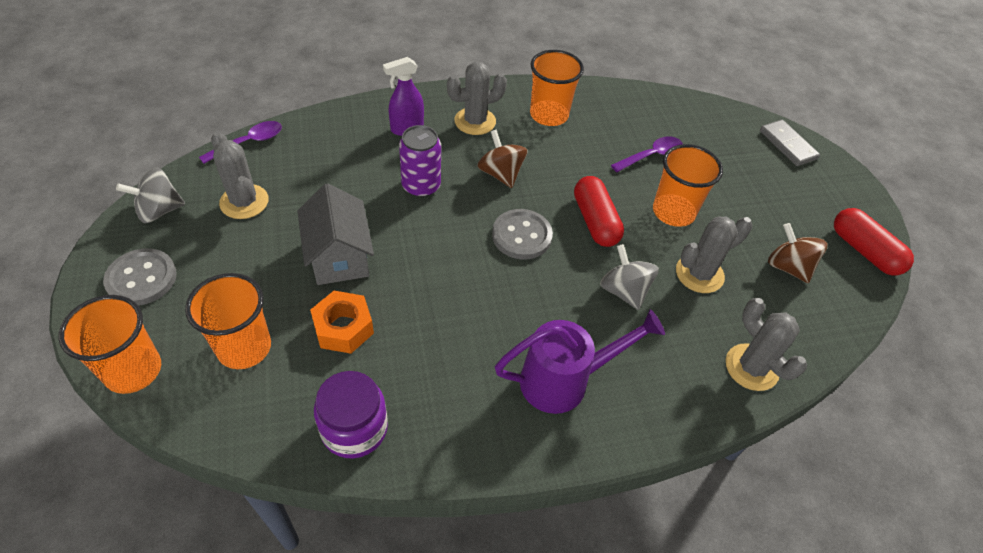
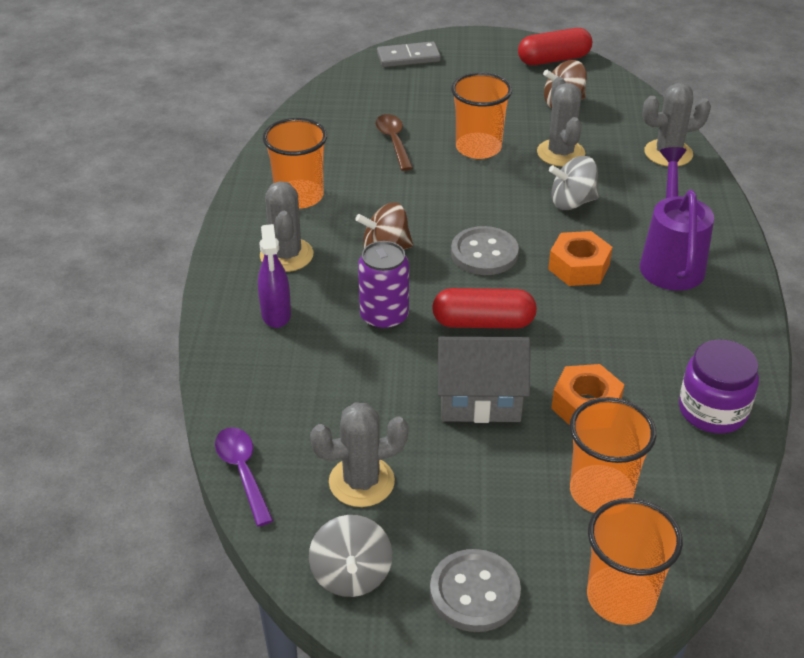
camera: 70 degrees left, 10 degrees down
(527, 305) = (578, 267): none -> orange nut
(595, 221) = (477, 199): red capsule -> red capsule (483, 323)
(651, 156) = (393, 141): purple spoon -> brown spoon

